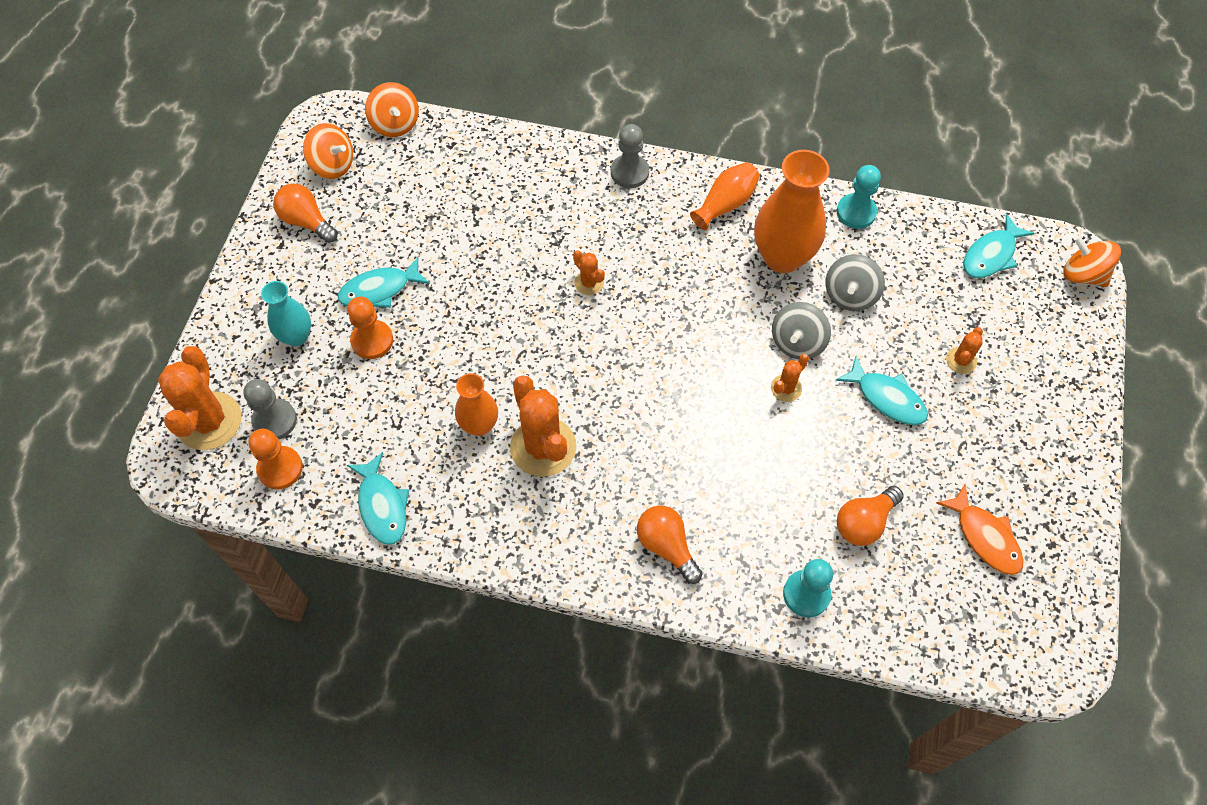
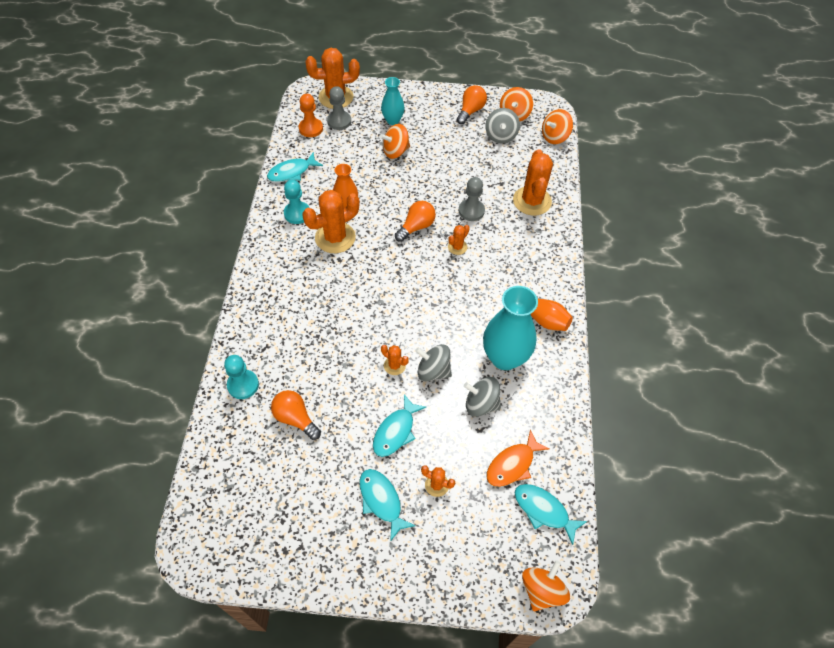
camera: 80 degrees right, 5 degrees down
(372, 340) = (395, 151): orange pawn -> orange spinning top
(374, 191) = (500, 136): none -> grey spinning top
(379, 290) = (430, 149): turquoise fish -> turquoise fish (381, 501)
(518, 176) = (532, 201): none -> orange cactus
(629, 172) = (553, 260): grey pawn -> grey pawn (471, 211)
(666, 546) = (273, 306): orange light bulb -> orange light bulb (416, 227)
(782, 257) = (504, 357): orange vase -> turquoise vase
(856, 212) = (559, 406): turquoise pawn -> turquoise pawn (297, 213)
(985, 537) = (288, 500): orange fish -> orange fish (512, 464)

